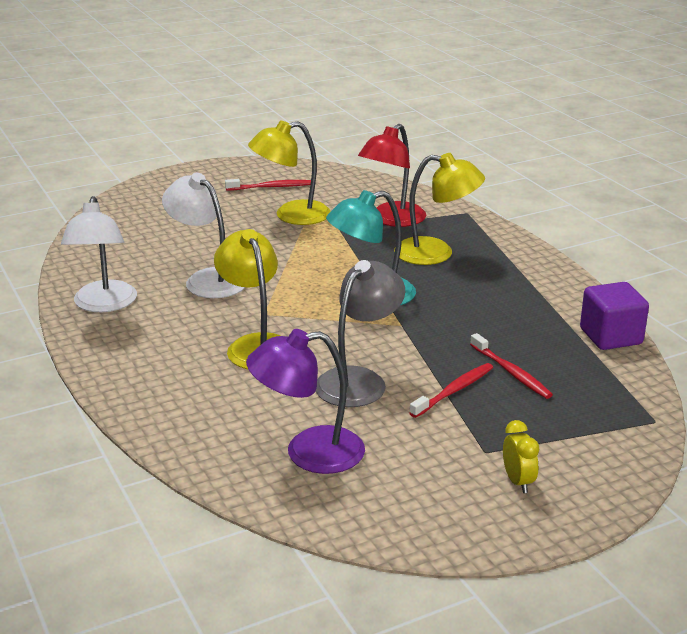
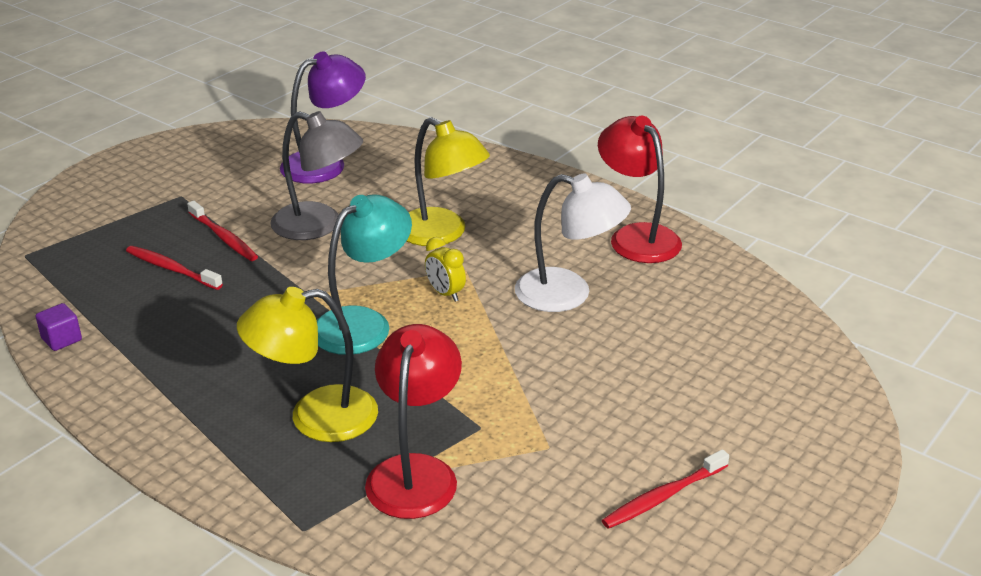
camera: 155 degrees right, 5 degrees up
(103, 304) = (637, 236): white lamp -> red lamp
(291, 215) = (571, 435): yellow lamp -> none
(359, 380) = (319, 226): grey lamp -> grey lamp turned 75 degrees counterclockwise
(454, 391) = (224, 238): red toothbrush -> red toothbrush turned 60 degrees counterclockwise
(518, 482) = (149, 182): yellow clock -> yellow clock (445, 293)
(610, 336) = (62, 339): purple cube -> purple cube, size x0.54

